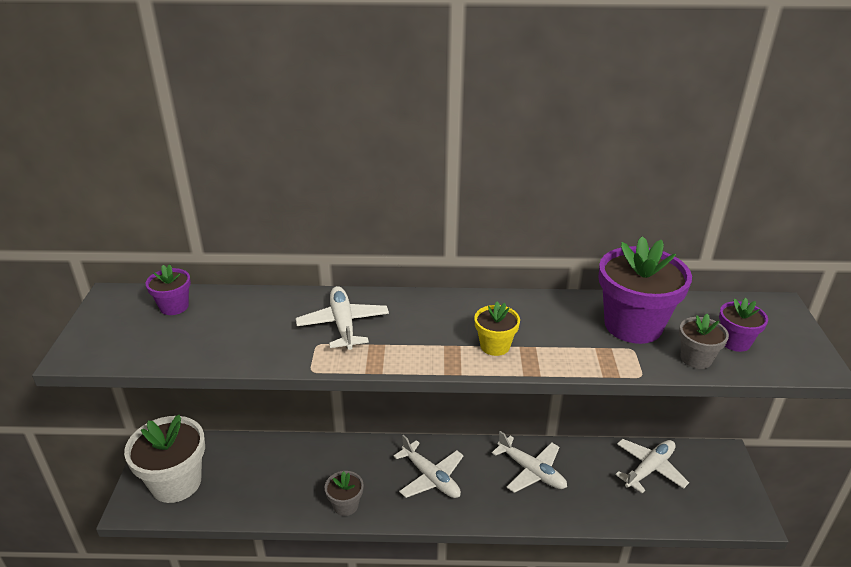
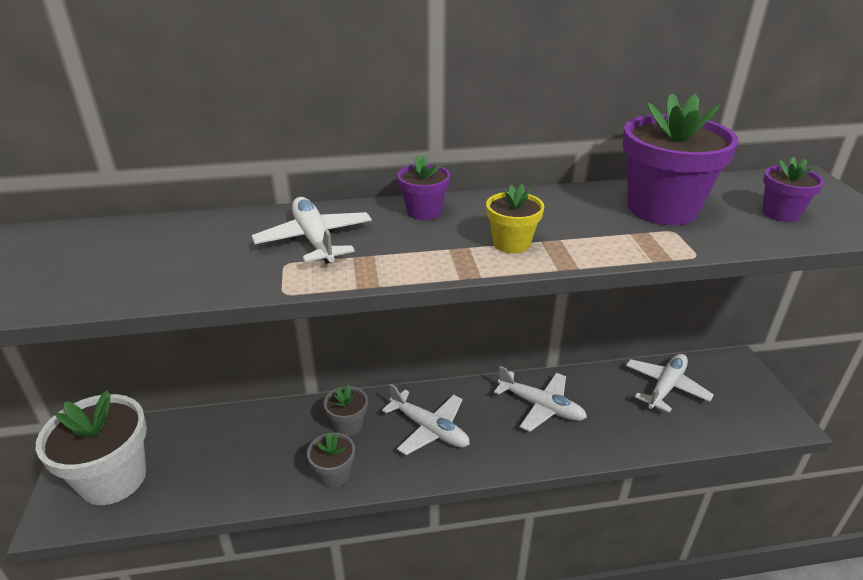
camera: 10 degrees left, 0 degrees up
(174, 306) = (82, 242): purple flower pot -> purple flower pot (424, 211)
(696, 358) = (748, 233): grey flower pot -> grey flower pot (348, 425)

